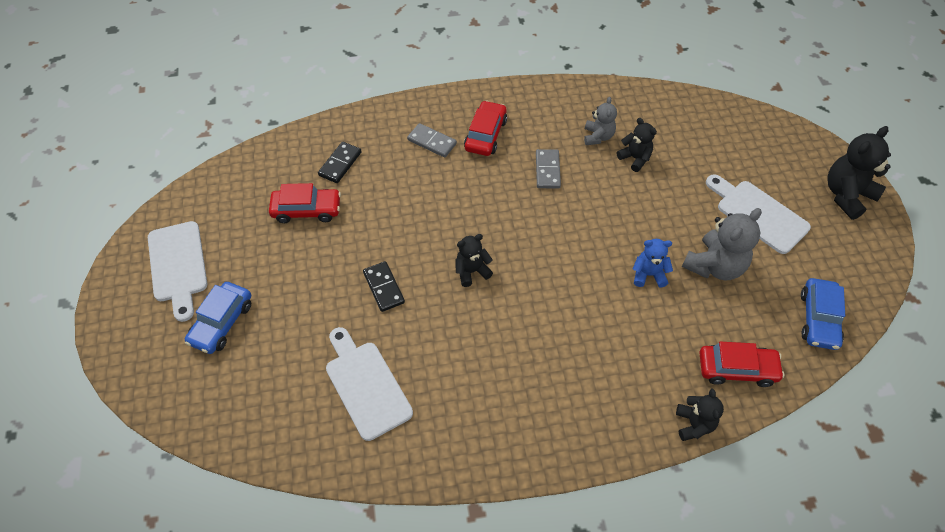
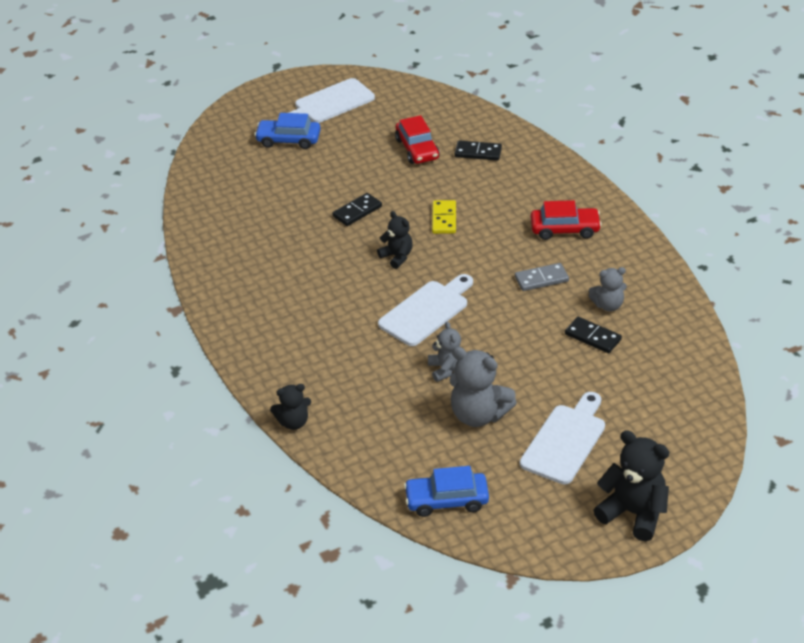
camera: 75 degrees right, 15 degrees down
(366, 385) = (261, 226): white cutting board -> white cutting board (427, 311)
(430, 218) = (444, 219): none -> yellow domino
(432, 142) = (535, 198): grey domino -> none
(635, 158) = (593, 337): black teddy bear -> black domino
(648, 274) = (446, 369): blue teddy bear -> grey teddy bear
(737, 369) = (362, 444): red car -> none

